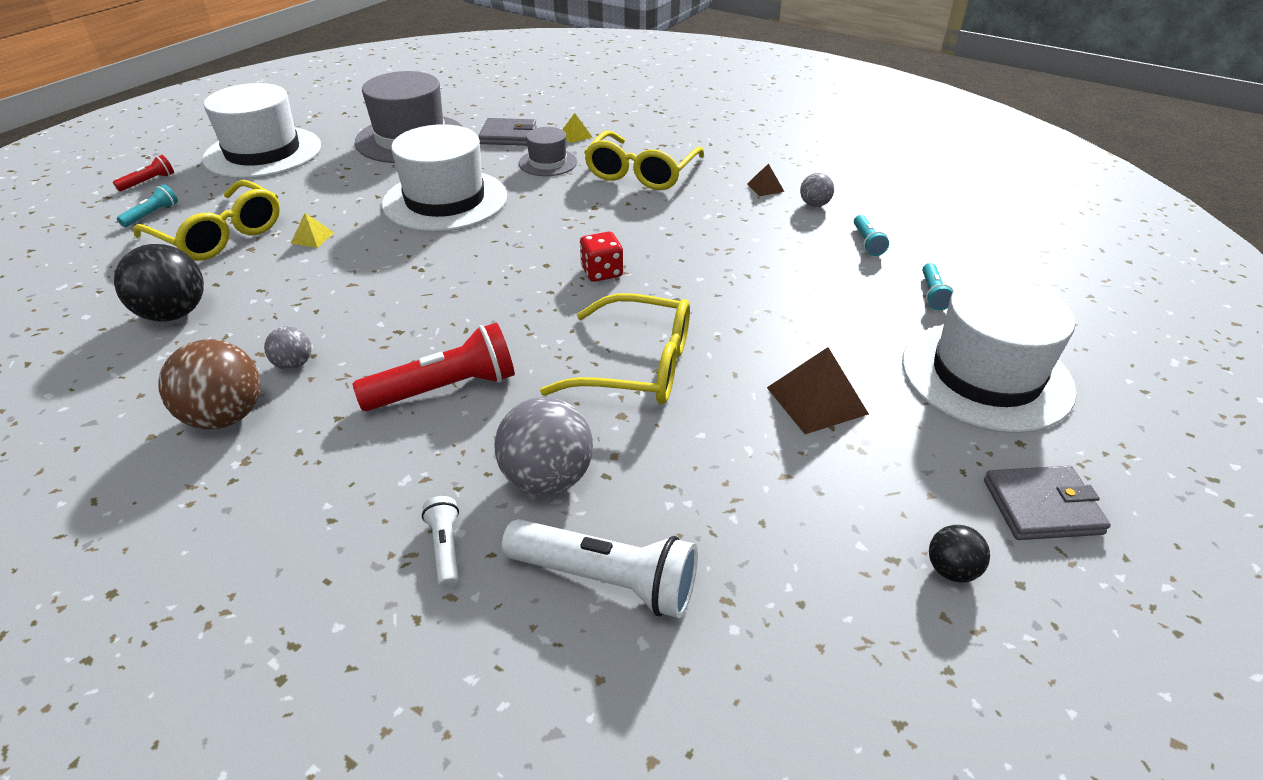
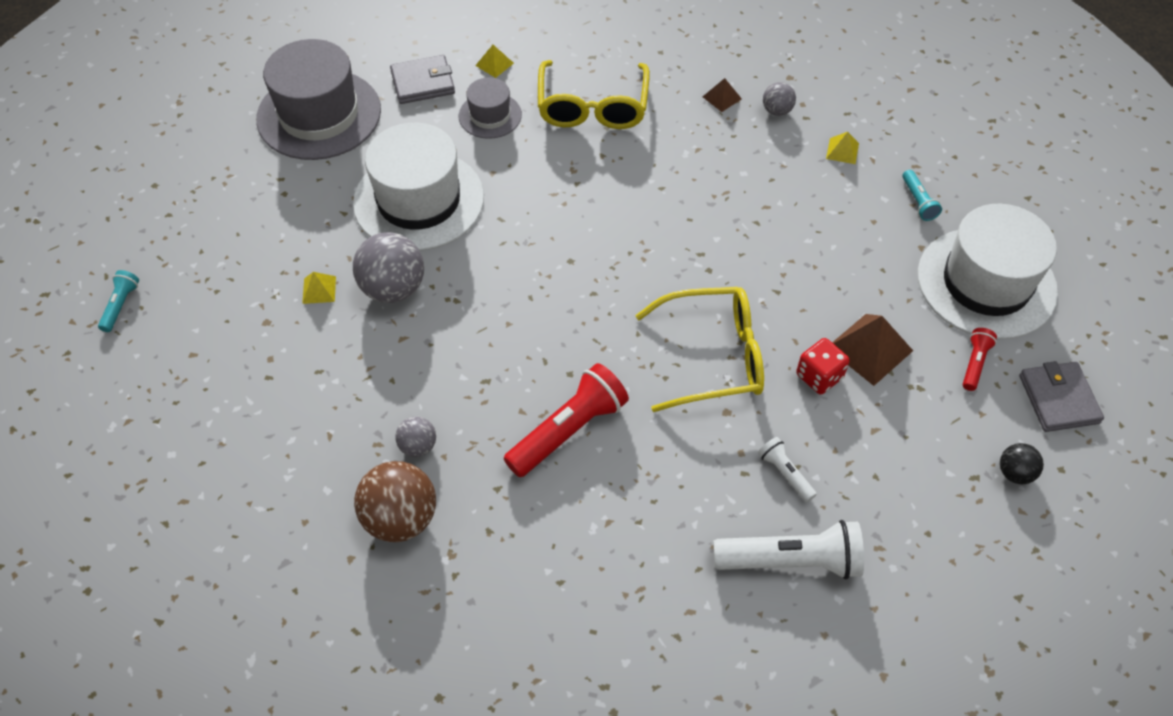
camera: 20 degrees left, 15 degrees up
(149, 182) = (73, 259): red flashlight -> red flashlight (974, 363)
(174, 314) = (258, 425): black ball -> none
(220, 235) = (219, 313): yellow glasses -> none
(263, 152) = (167, 179): white hat -> none
(445, 548) = (662, 575): white flashlight -> white flashlight (785, 473)
(547, 478) = (702, 490): grey ball -> grey ball (393, 288)
(601, 272) = (626, 256): red dice -> red dice (819, 376)
(867, 242) = (842, 151): turquoise flashlight -> yellow pyramid
(1042, 507) = (1058, 399): grey wallet -> grey wallet turned 75 degrees counterclockwise

